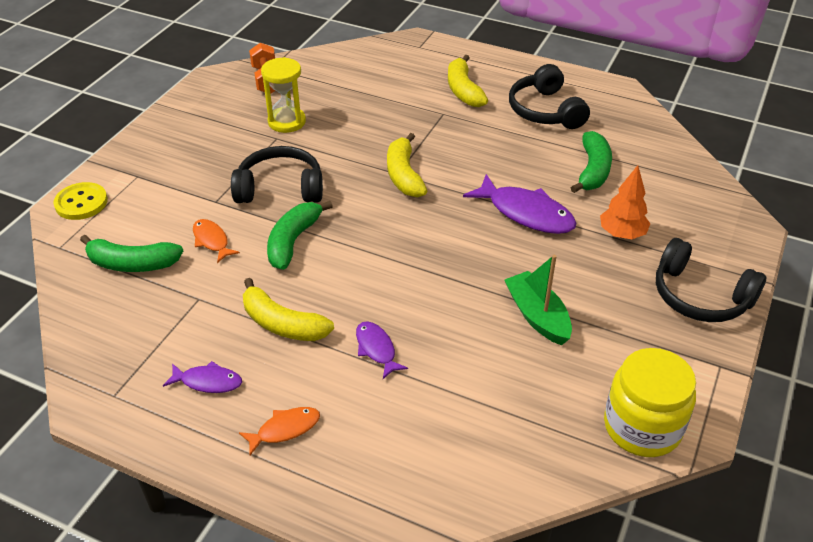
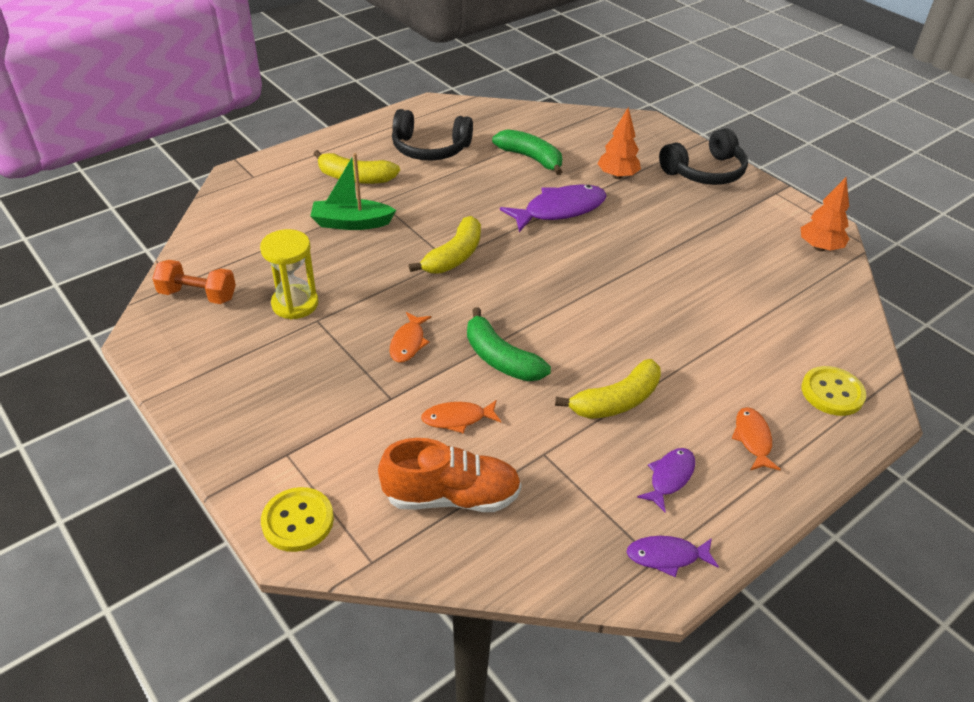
camera: 65 degrees left, 0 degrees up
(132, 264) = (451, 496): green banana -> orange shoe
(280, 188) = (408, 343): black headphones -> orange fish
(376, 349) = (680, 351): purple fish -> purple fish (667, 556)
(389, 482) = (832, 392): none -> yellow button
(404, 175) = (454, 256): yellow banana -> yellow banana turned 75 degrees counterclockwise
(537, 316) = (686, 251): green boat -> green boat (351, 223)
(642, 427) = (819, 247): yellow jar -> orange tree

